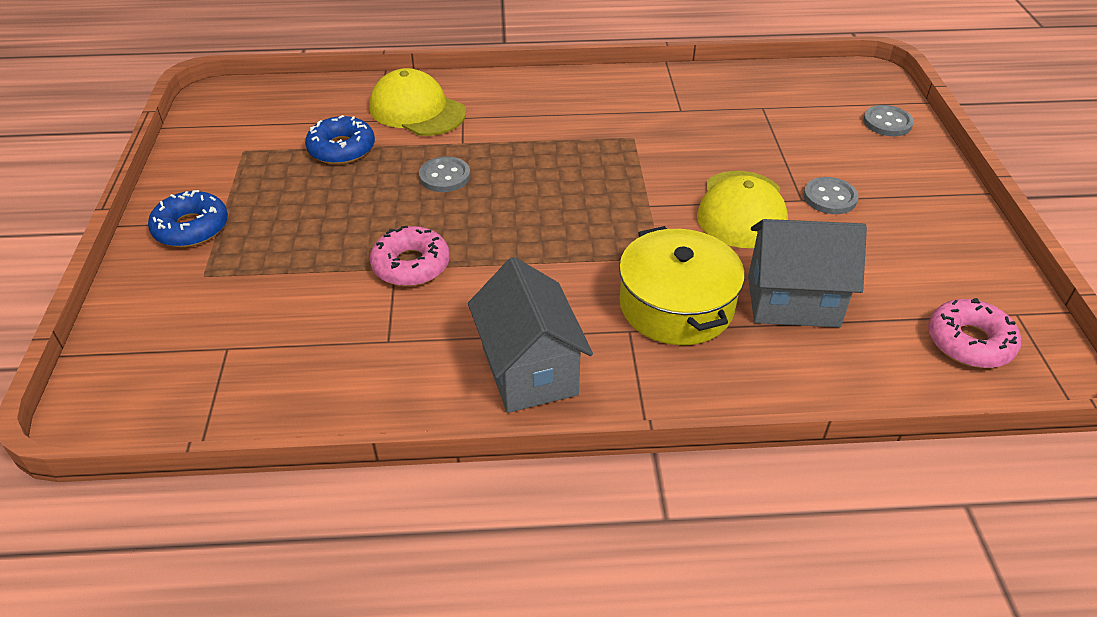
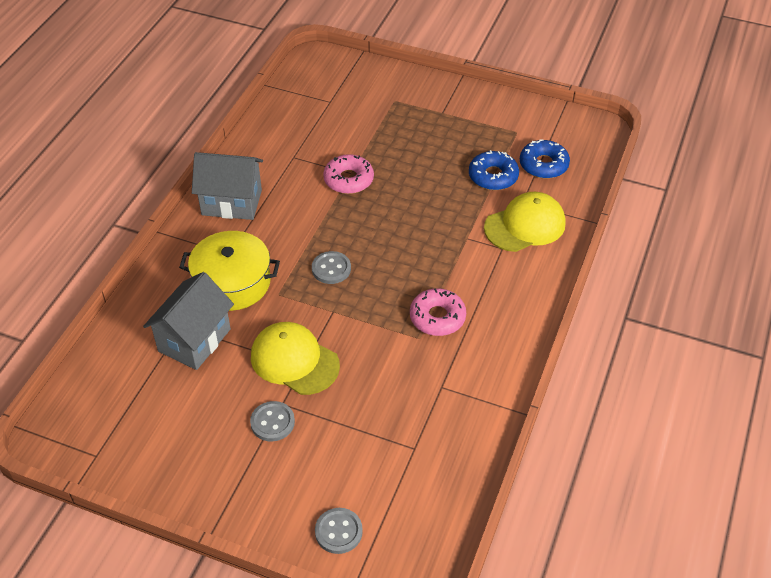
camera: 115 degrees right, 5 degrees up
(191, 228) = (442, 101): blue donut -> blue donut (543, 165)
(444, 176) = (430, 217): grey button -> grey button (331, 269)
(969, 342) = (98, 410): pink donut -> pink donut (437, 317)

